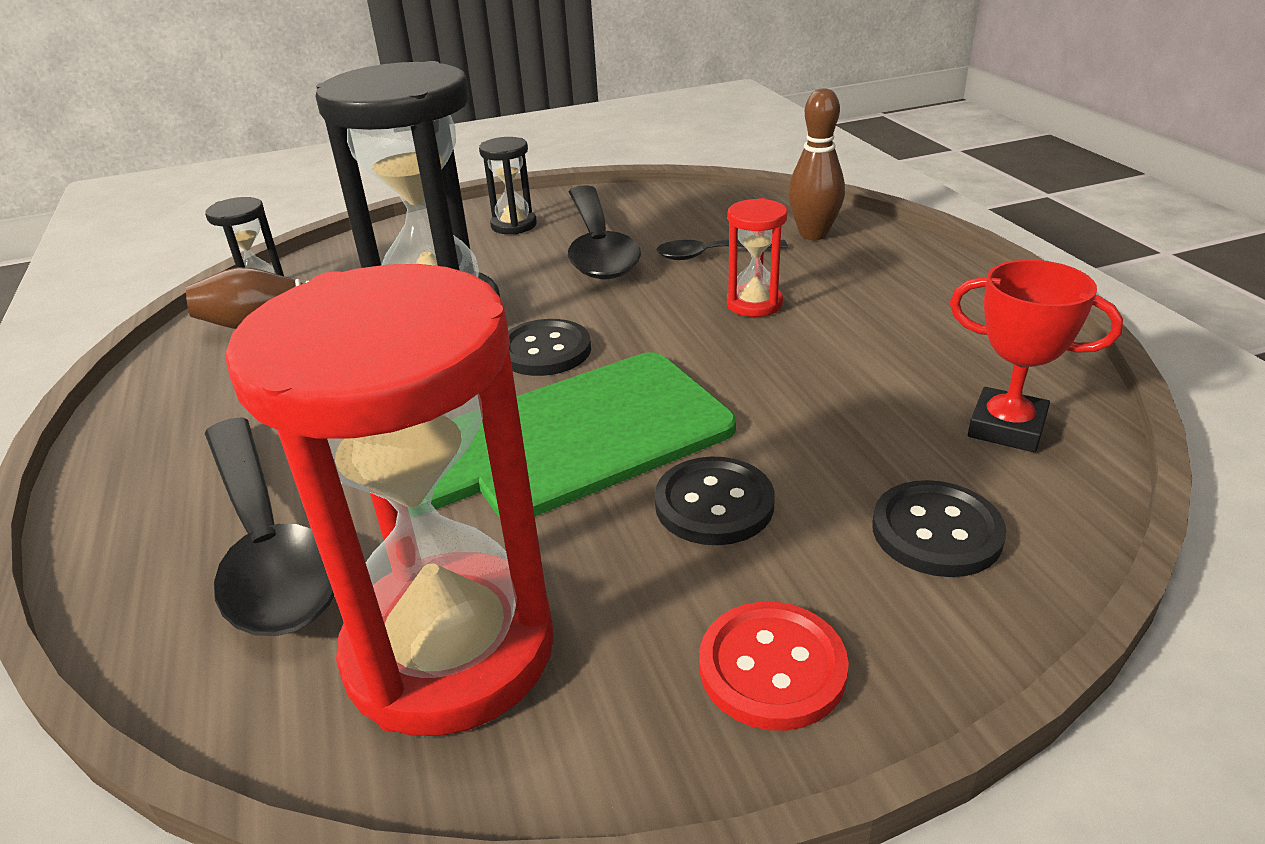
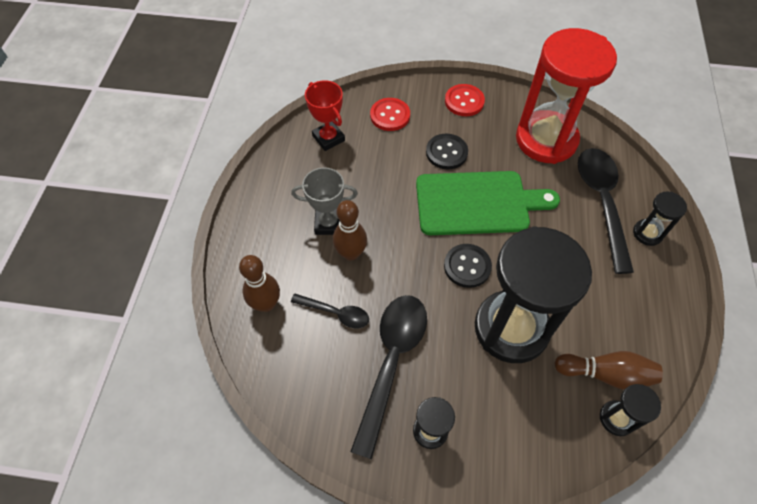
camera: 155 degrees left, 25 degrees up
(151, 521) = (647, 233): none -> black hourglass
(754, 304) = (351, 253): red hourglass -> brown bowling pin
(831, 319) = (328, 223): none -> grey trophy
(936, 531) = (390, 115): black button -> red button

